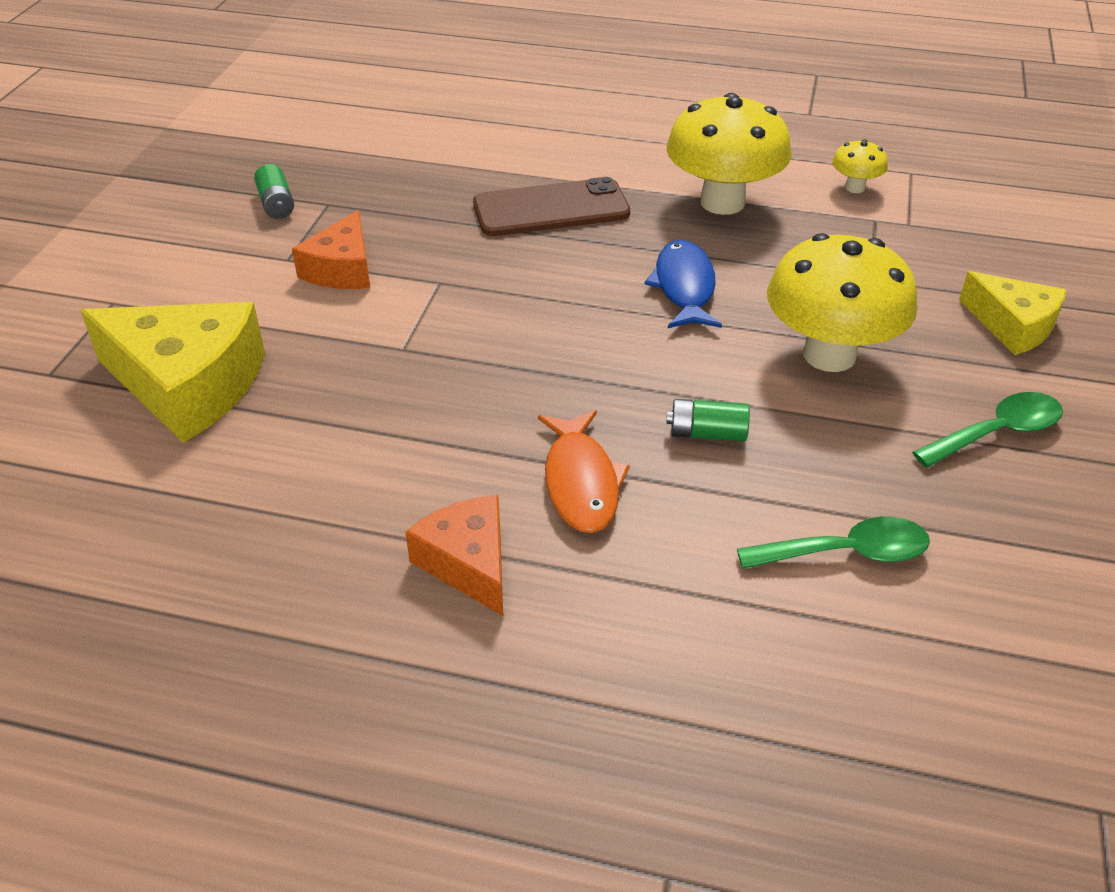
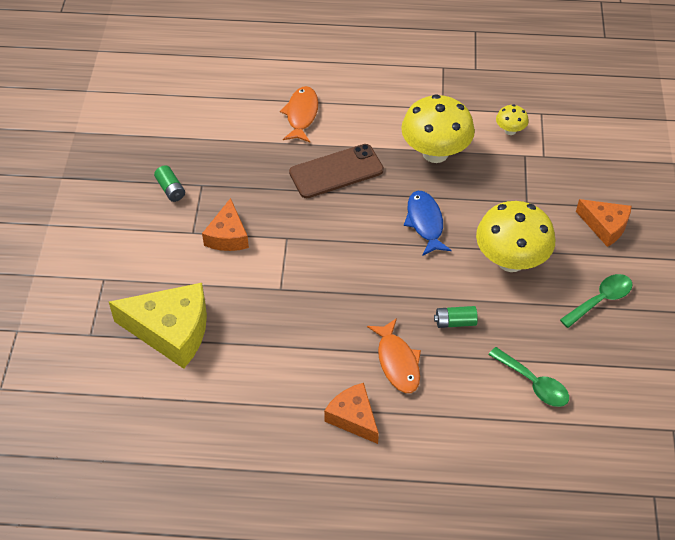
camera: 10 degrees left, 10 degrees up
(517, 139) = (301, 115): none -> orange fish
(847, 553) = (534, 383): green spoon -> green spoon turned 60 degrees clockwise
(1012, 326) = (605, 226): yellow cheese -> orange cheese

